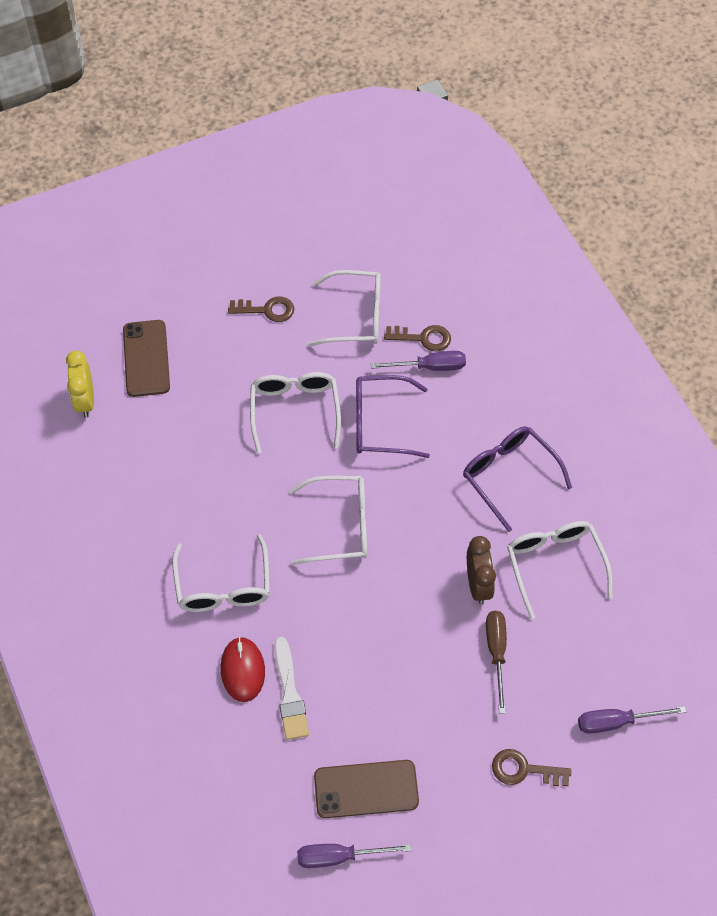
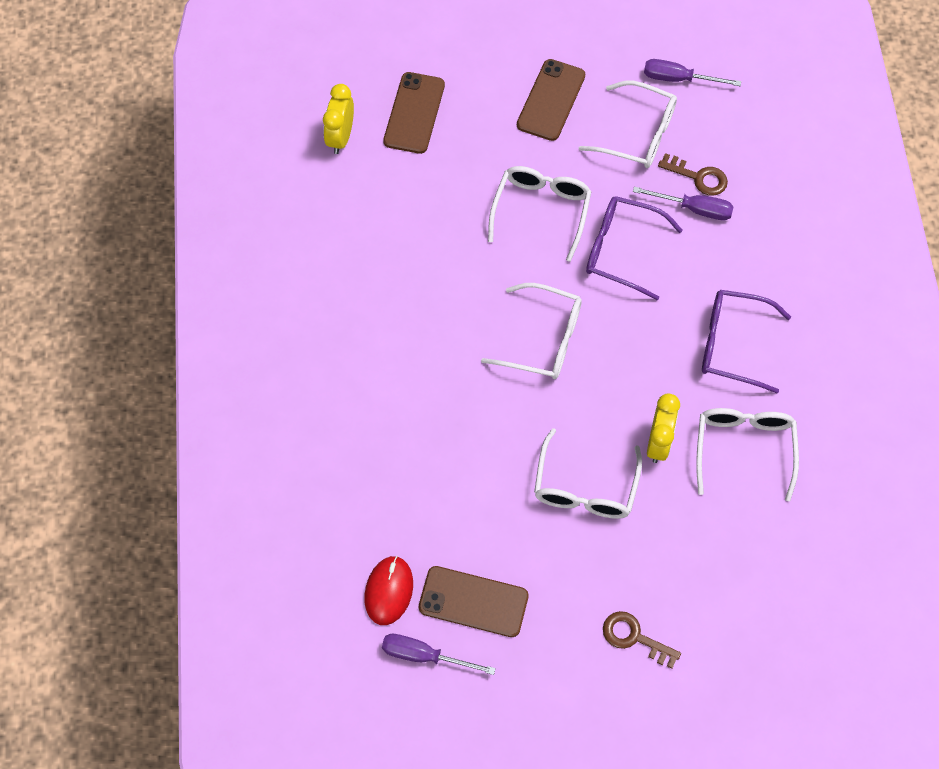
camera: 20 degrees right, 5 degrees up
(223, 586) = (408, 361): white glasses -> white glasses (585, 488)
(242, 670) = (397, 448): red mouse -> red mouse (389, 591)
(267, 310) = (551, 100): brown key -> brown phone
(289, 693) = (434, 485): white brush -> none
(478, 584) = (658, 442): brown clock -> yellow clock
(496, 653) = (651, 515): brown screwdriver -> none
(509, 476) = (732, 344): purple glasses -> purple glasses turned 60 degrees counterclockwise
(616, 722) = (745, 624): purple screwdriver -> purple screwdriver (678, 79)

